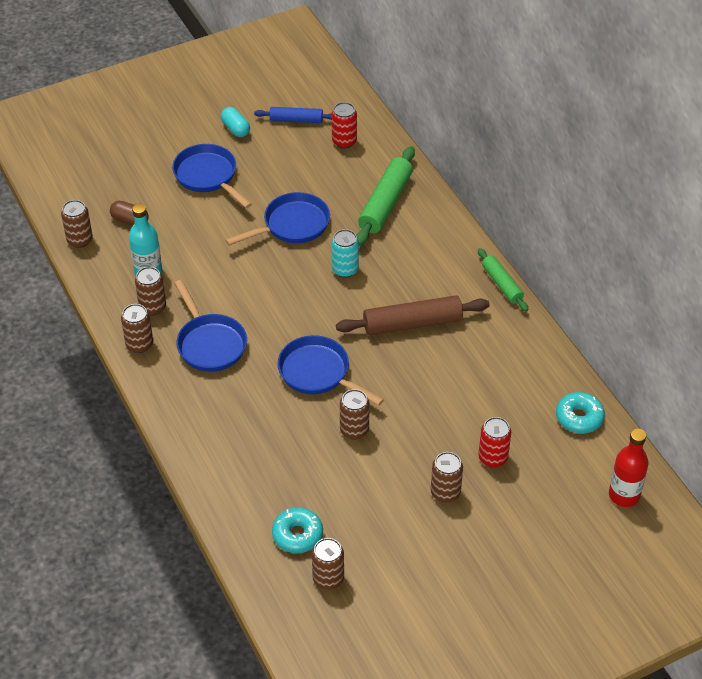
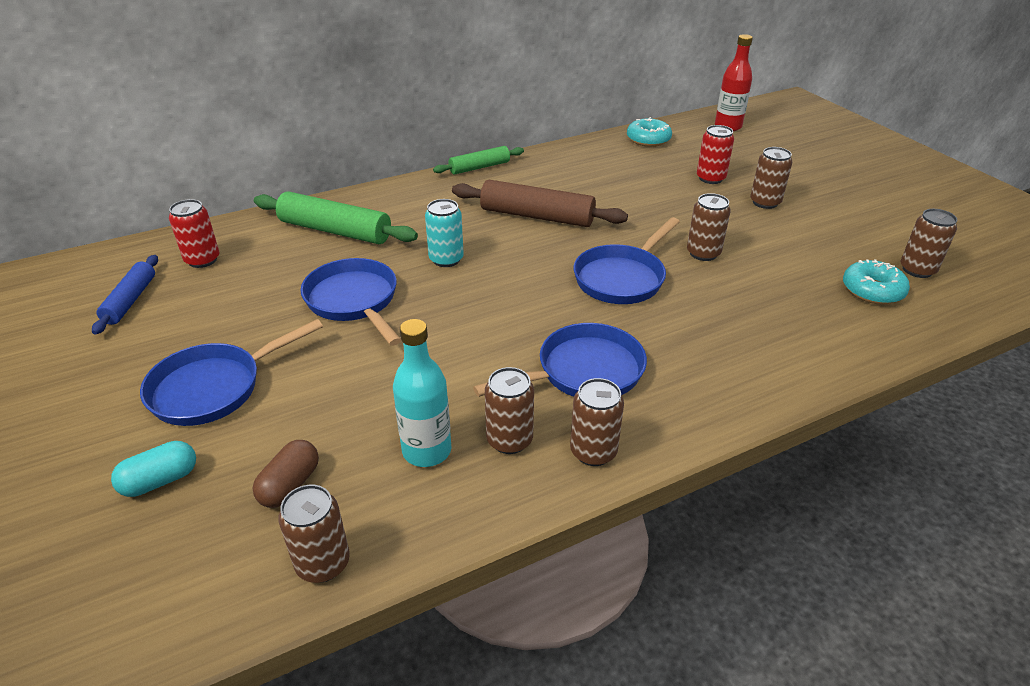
camera: 90 degrees left, 10 degrees down
(235, 129) = (112, 361): turquoise capsule -> turquoise capsule (160, 481)
(412, 323) = (537, 216): brown rolling pin -> brown rolling pin turned 60 degrees counterclockwise

